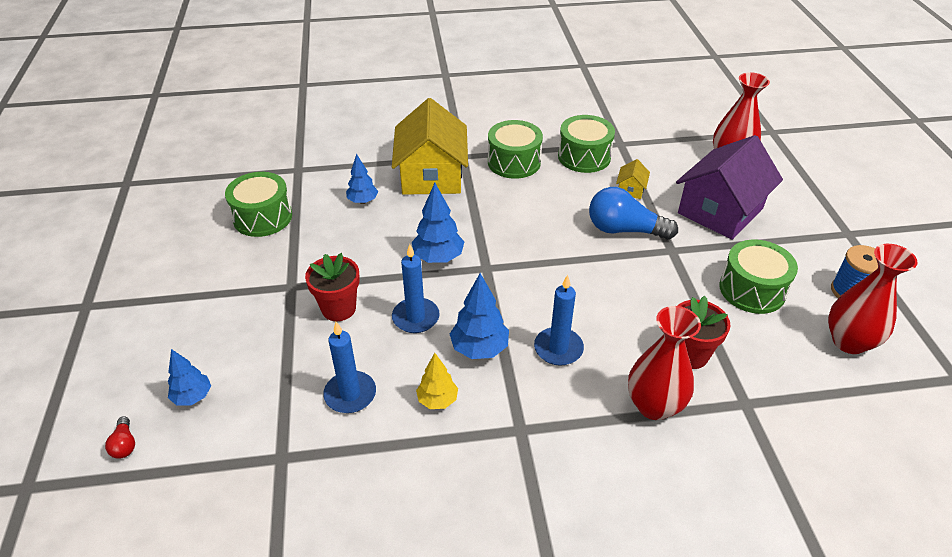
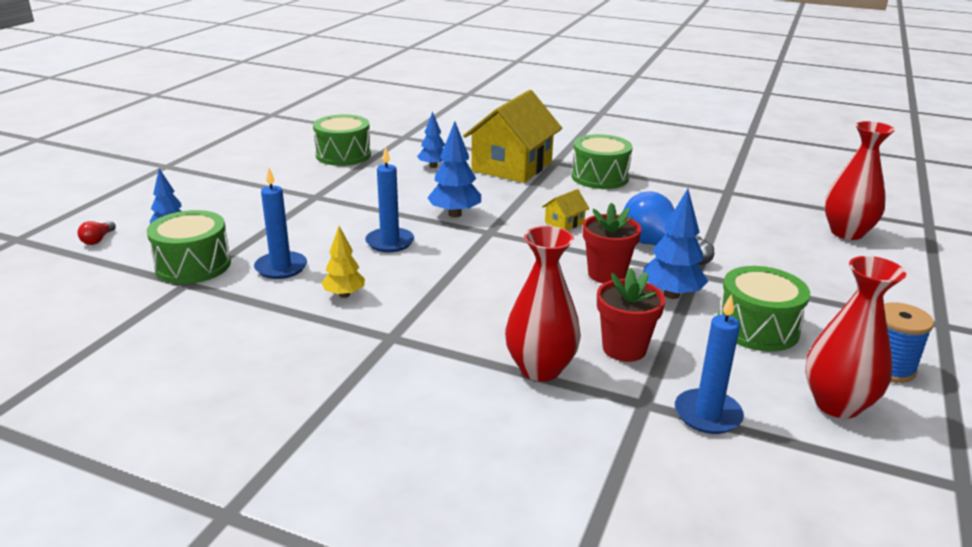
camera: 30 degrees right, 15 degrees down
(339, 308) = (335, 219): red flower pot -> red flower pot (606, 274)
(479, 348) = (420, 277): blue tree -> blue tree (671, 294)
(558, 348) = (492, 300): blue candle -> blue candle (707, 414)
(584, 156) = (677, 190): green drum -> green drum (193, 265)
(631, 189) = (701, 223): yellow house -> yellow house (564, 223)
(720, 211) = (789, 263): purple house -> none

